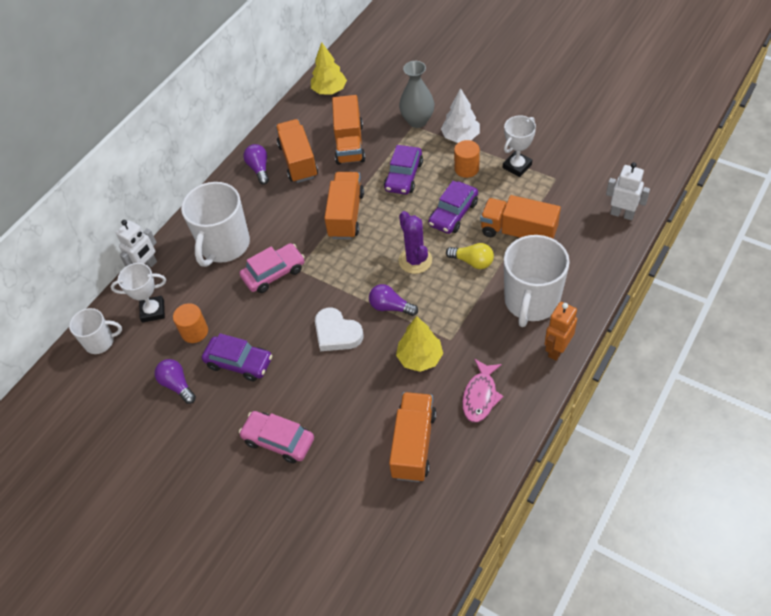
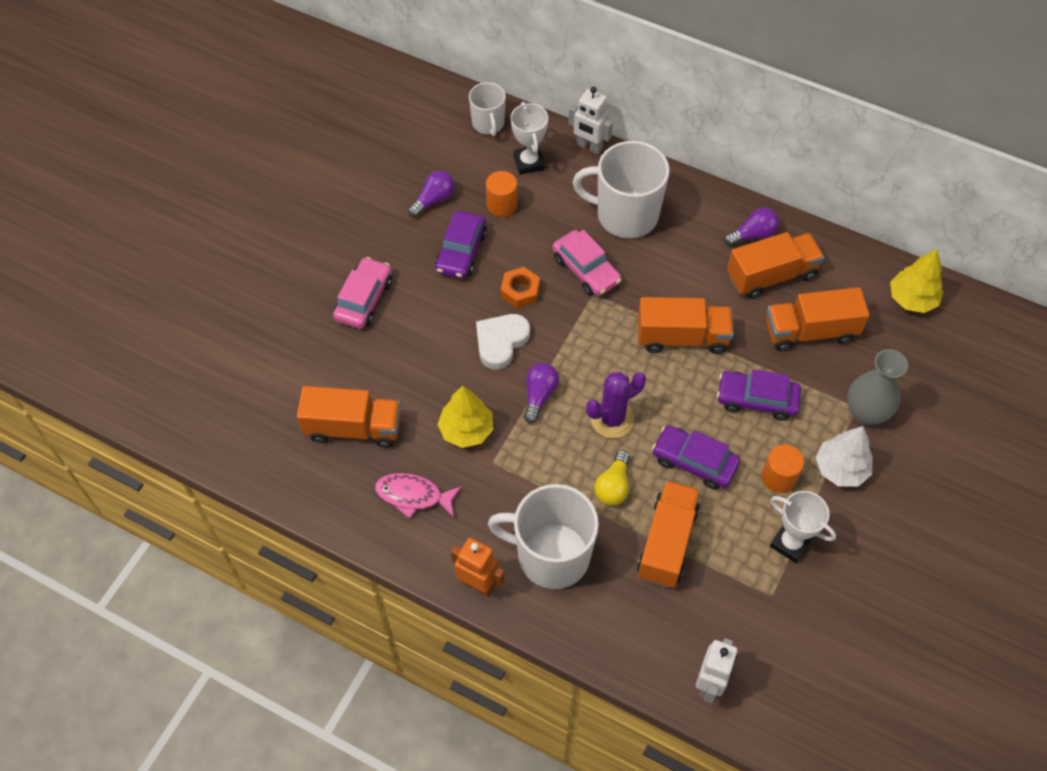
camera: 80 degrees right, 5 degrees up
(288, 319) = (520, 291): none -> orange nut

